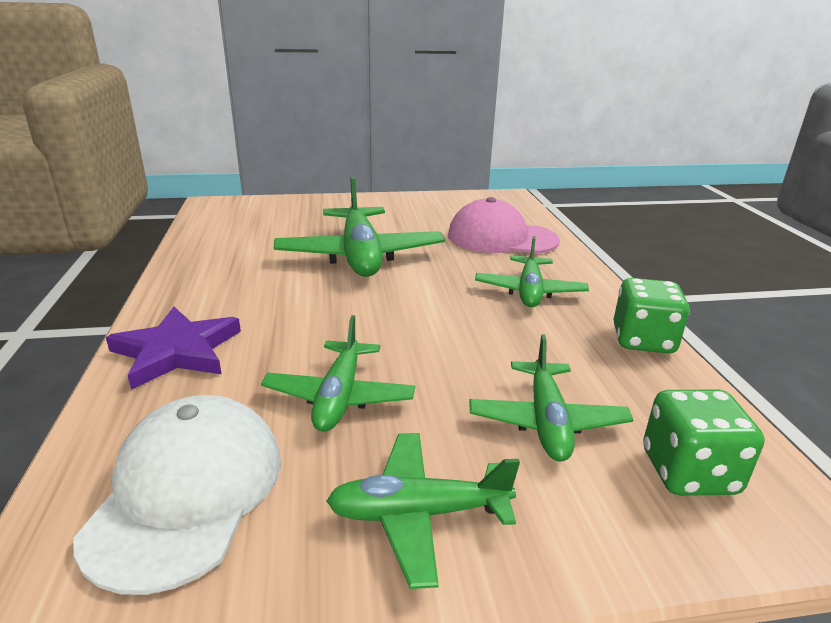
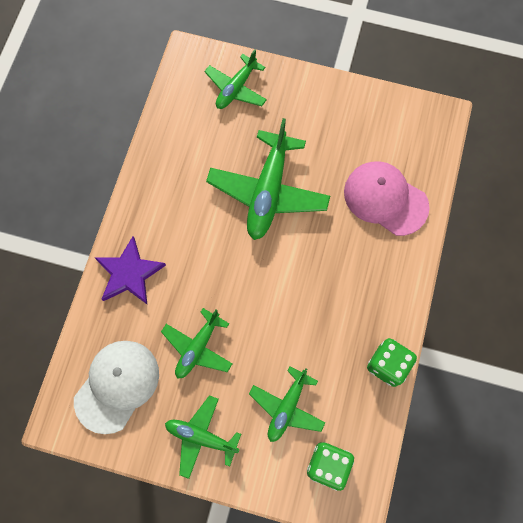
camera: 25 degrees right, 45 degrees up
(529, 291) = (356, 284): green plane -> green plane (236, 88)

